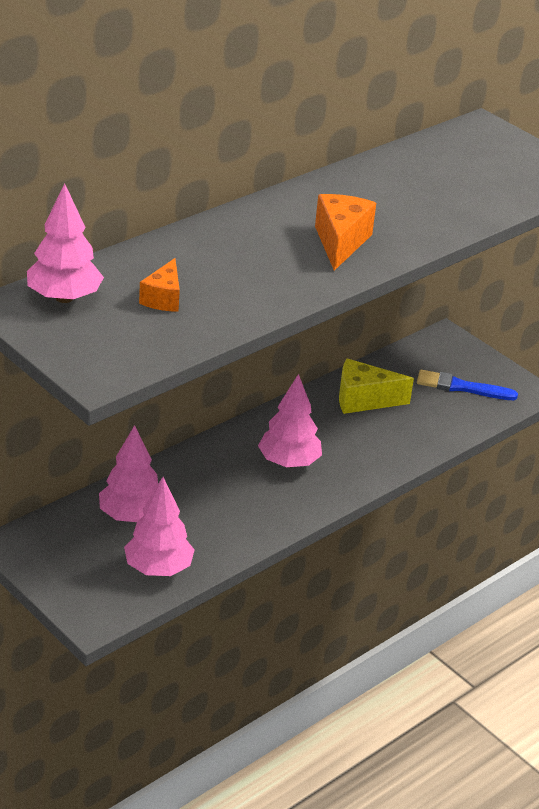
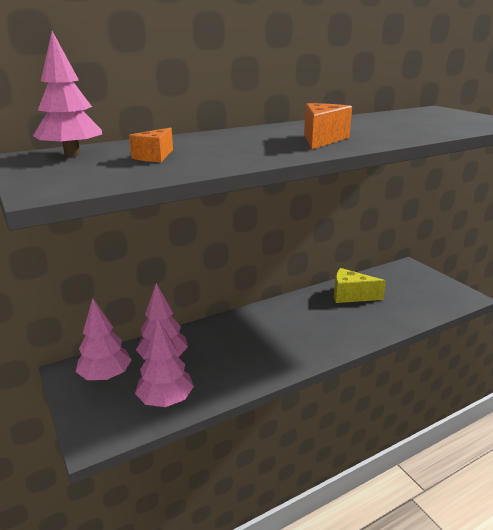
camera: 15 degrees right, 10 degrees down
(289, 462) = (290, 330): pink tree -> pink tree (105, 376)
(461, 387) = (420, 292): blue brush -> none

